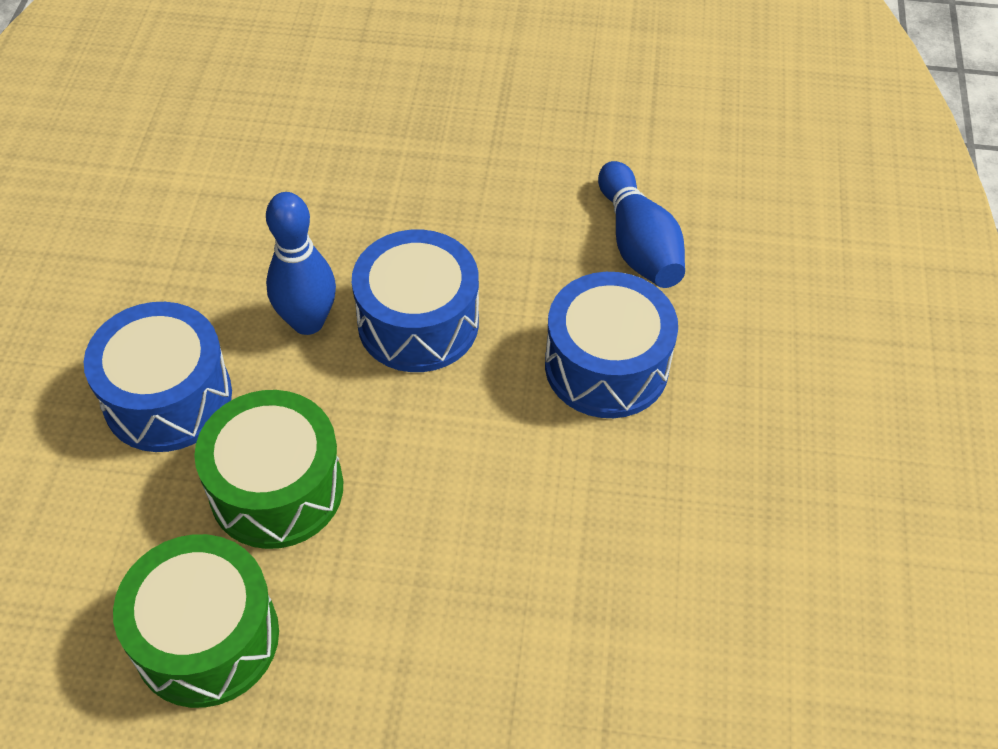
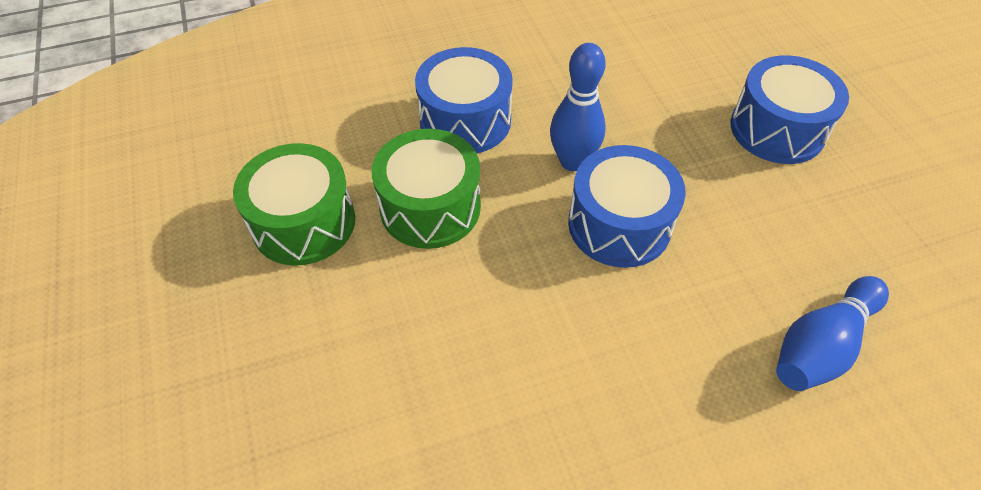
camera: 65 degrees right, 0 degrees up
(606, 366) = (673, 373): blue drum -> blue drum (777, 129)

